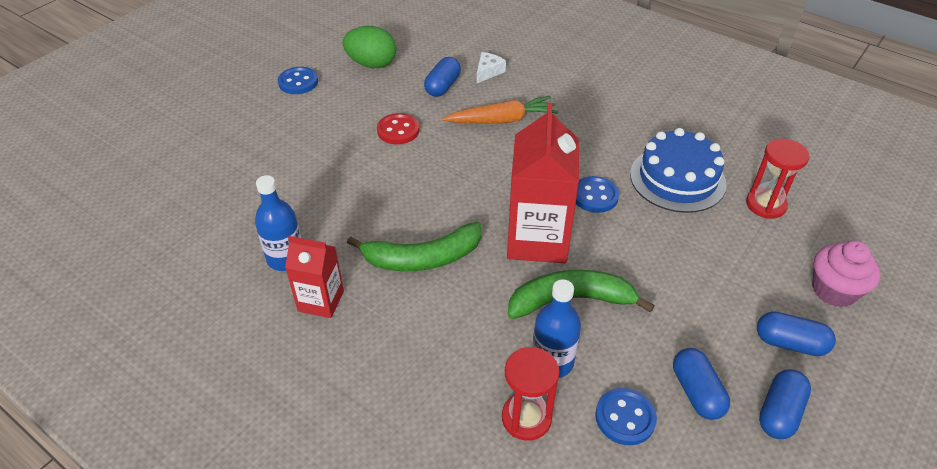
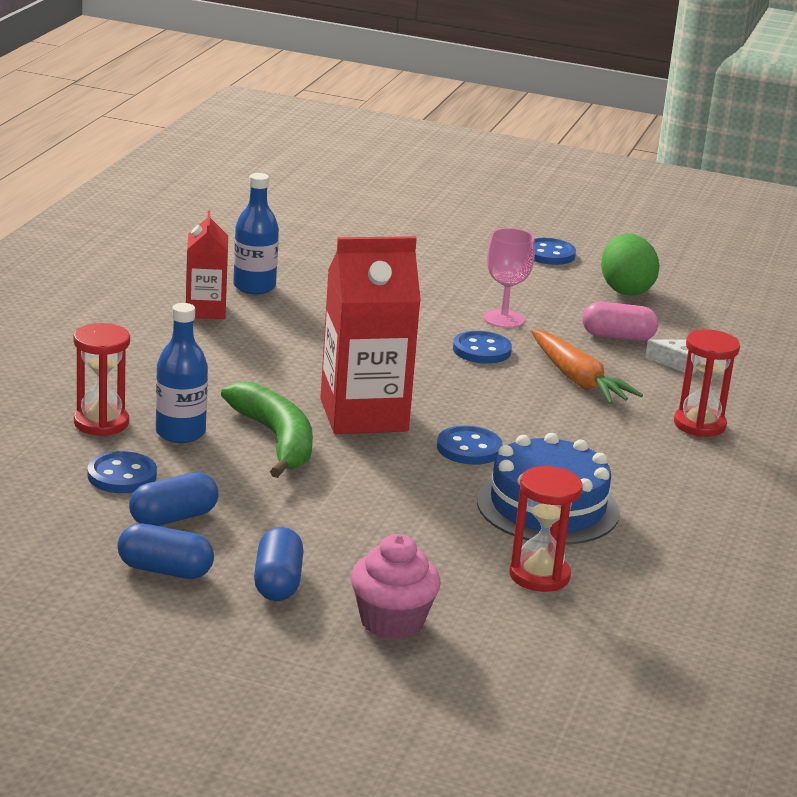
camera: 70 degrees right, 20 degrees down
(398, 130) = (503, 319): red button -> pink goblet
(422, 258) = (294, 353): green banana -> none
(442, 86) = (618, 337): blue capsule -> pink capsule
(445, 153) = (481, 350): none -> blue button
(573, 87) = (699, 425): none -> red hourglass

